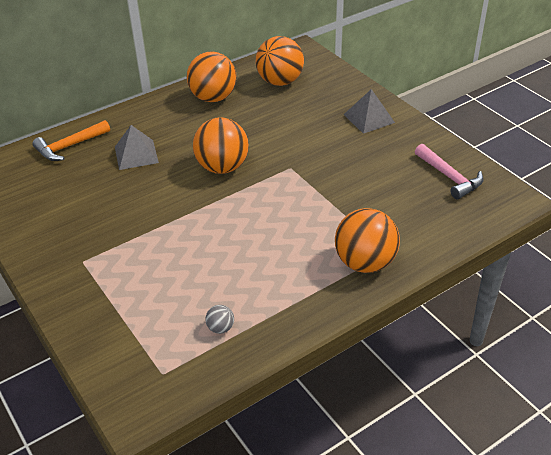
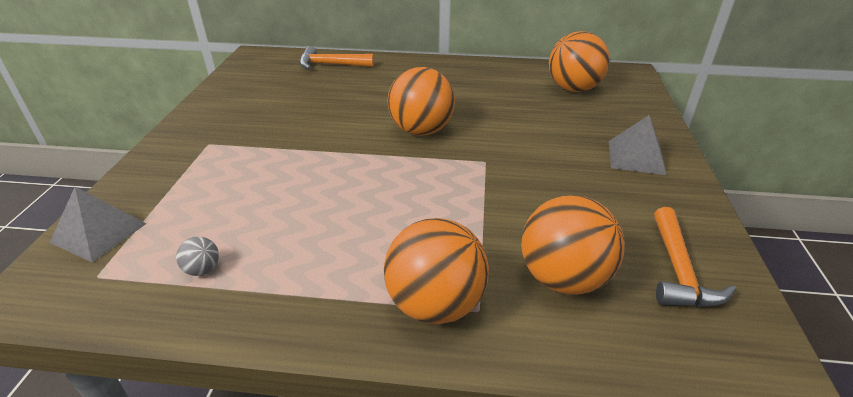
camera: 40 degrees right, 5 degrees down
(136, 154) = (367, 90): grey pyramid -> grey pyramid (99, 232)
(213, 98) = (491, 77): orange ball -> orange ball (563, 278)
(449, 177) = (679, 271): pink hammer -> orange hammer

